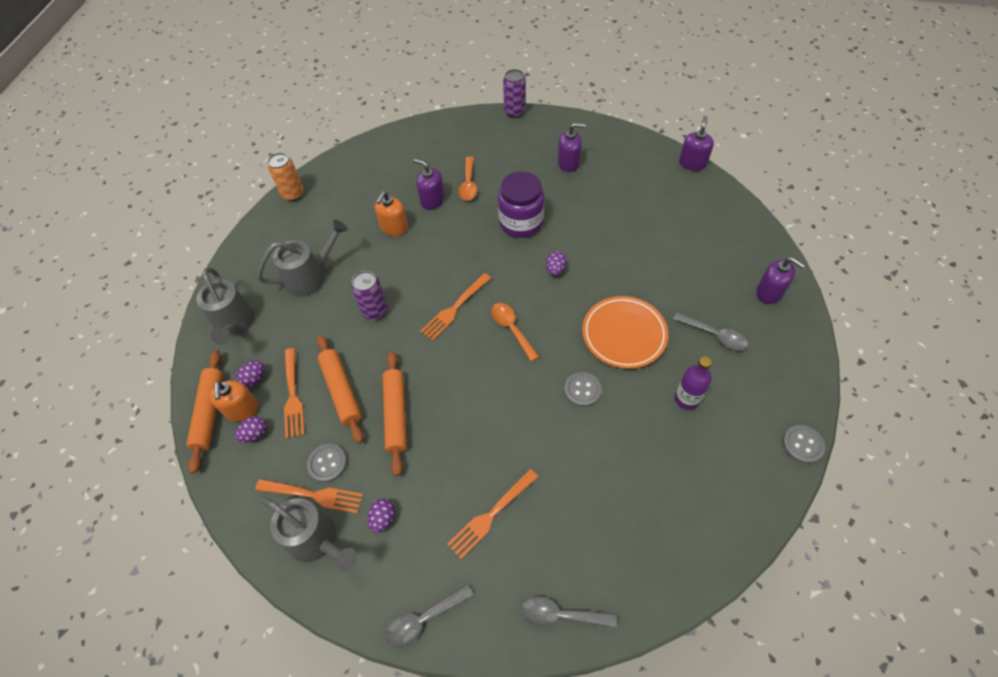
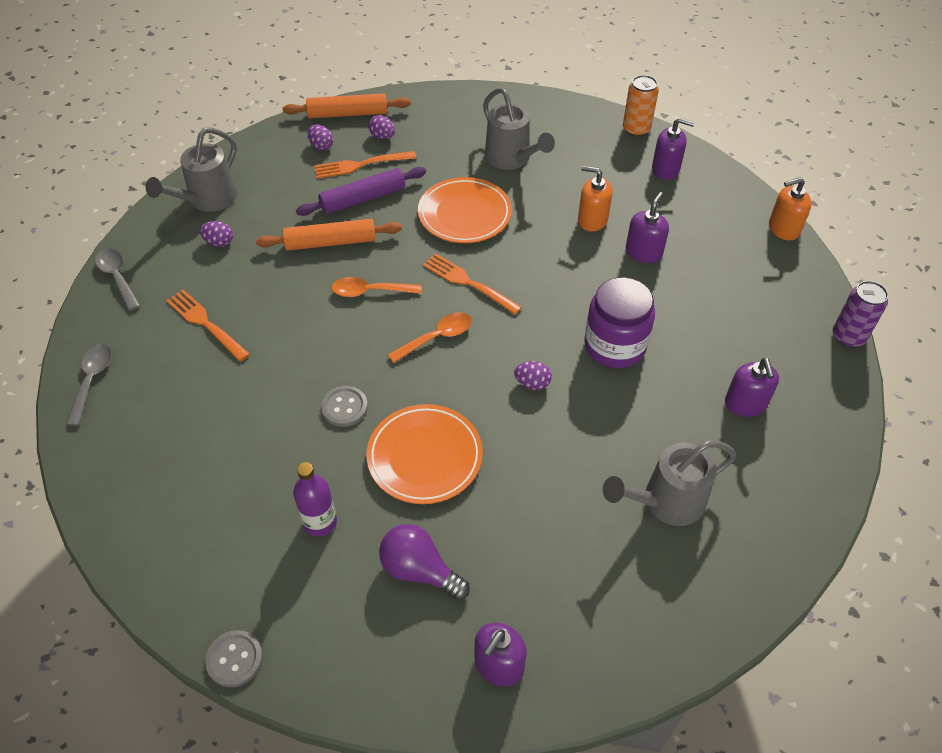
camera: 85 degrees right, 5 degrees down
(234, 325) = (447, 113): grey watering can -> grey watering can (665, 502)
(241, 409) = (349, 133): orange soap dispenser -> orange soap dispenser (783, 228)
(313, 495) = (252, 192): orange fork -> none
(327, 463) = (283, 198): grey button -> none
(341, 391) = (363, 199): orange rolling pin -> purple rolling pin
(375, 311) = (464, 214): purple can -> orange plate
(468, 184) = (679, 287): orange spoon -> orange spoon (370, 291)
(692, 163) = (782, 585): purple soap dispenser -> purple soap dispenser (665, 169)
(714, 335) = (419, 570): grey spoon -> purple light bulb

